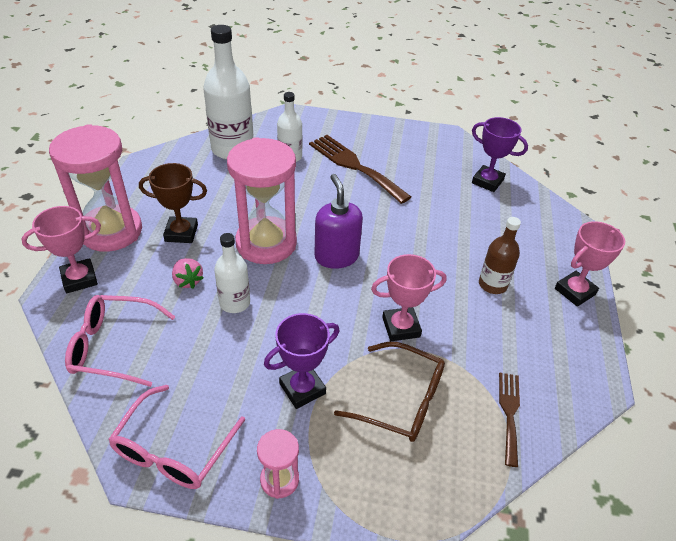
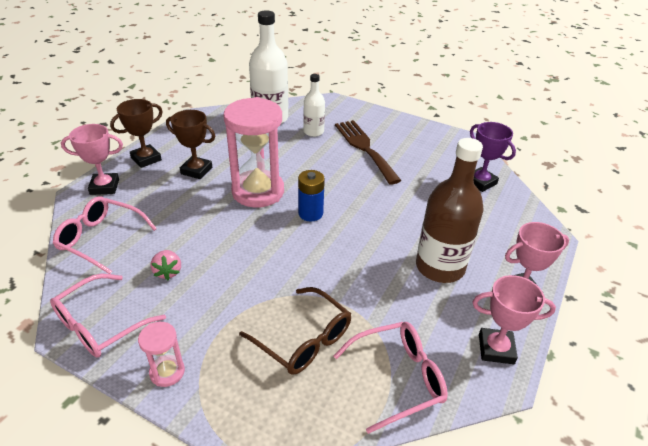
camera: 20 degrees right, 5 degrees down
(111, 231) = (146, 159): pink hourglass -> brown trophy
(188, 281) = (181, 205): pink strawberry -> pink strawberry (168, 272)
(235, 303) = (208, 229): white bottle -> none
(302, 388) = (225, 307): purple trophy -> none
(336, 256) = (310, 213): purple soap dispenser -> blue battery
(401, 327) = (335, 281): pink trophy -> pink trophy (496, 349)
(492, 284) = (440, 267): brown bottle -> brown bottle, size x1.78
(509, 413) = (398, 378): brown fork -> pink glasses

